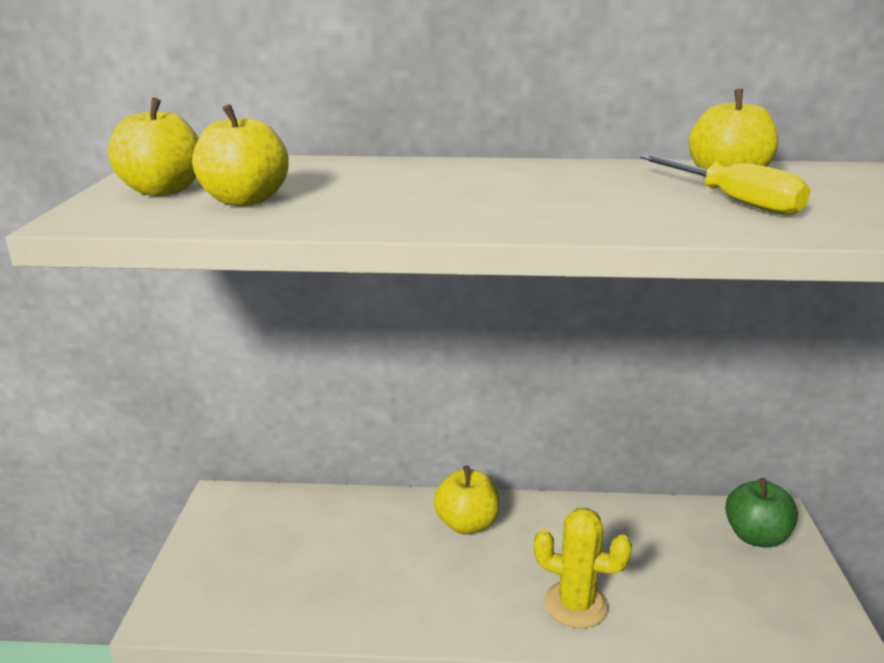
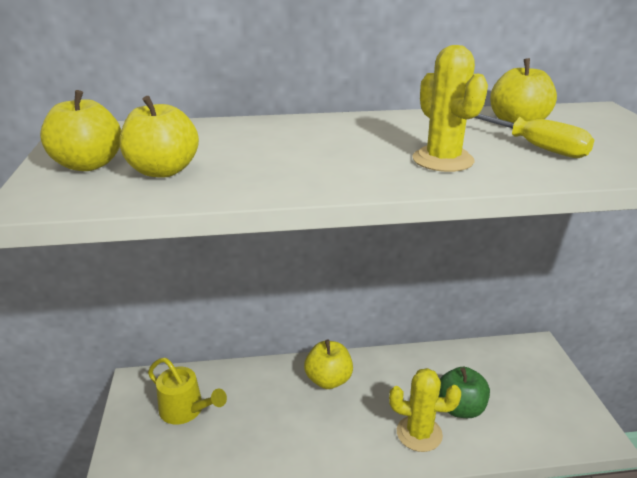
camera: 10 degrees left, 5 degrees up
(274, 538) = (186, 410): none -> yellow watering can
(600, 208) = (443, 160): none -> yellow cactus
(756, 536) = (528, 364): green apple -> green apple (460, 408)

